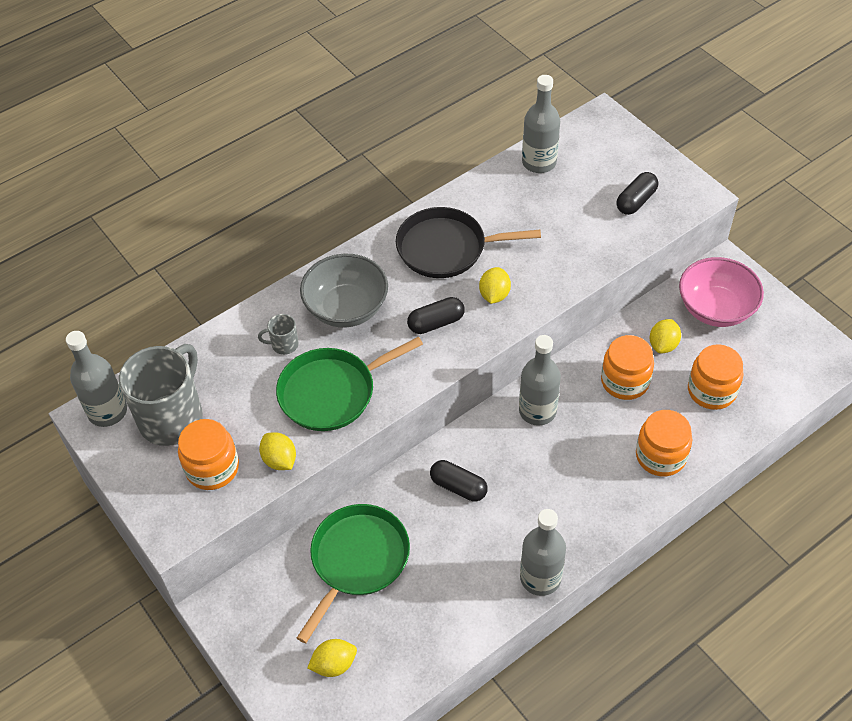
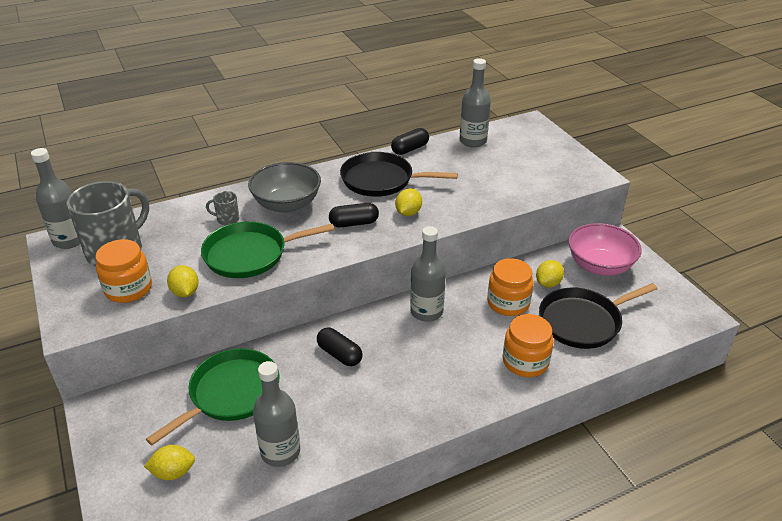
camera: 10 degrees right, 15 degrees down
(540, 578) = (387, 437): grey bottle -> grey bottle (280, 451)
(636, 201) = (543, 172): black capsule -> black capsule (410, 149)
(711, 391) = (583, 321): orange jar -> black pan

